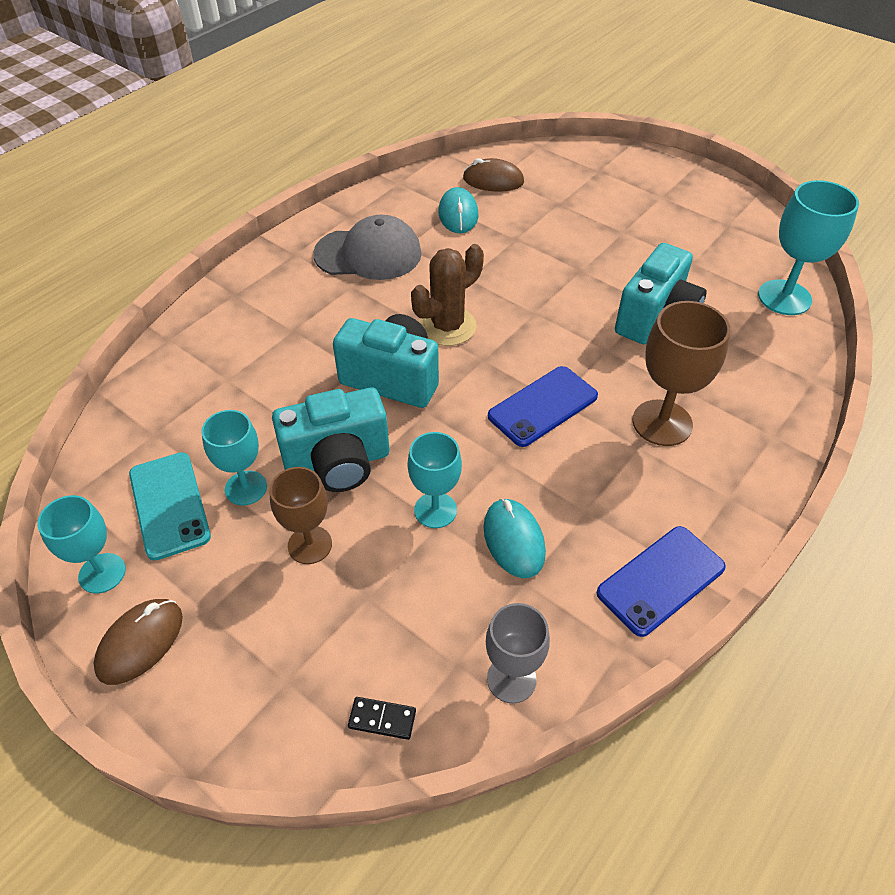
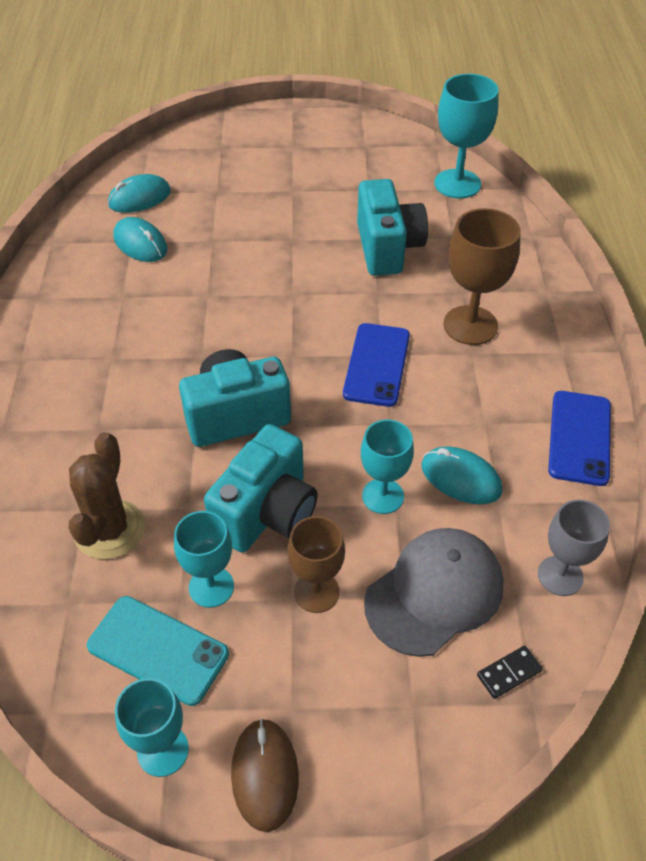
camera: 40 degrees left, 0 degrees up
(368, 254) = (95, 321): grey cap -> grey cap (434, 593)
(447, 326) = (235, 345): brown cactus -> brown cactus (109, 529)
(493, 180) = (139, 198): brown mouse -> turquoise mouse

